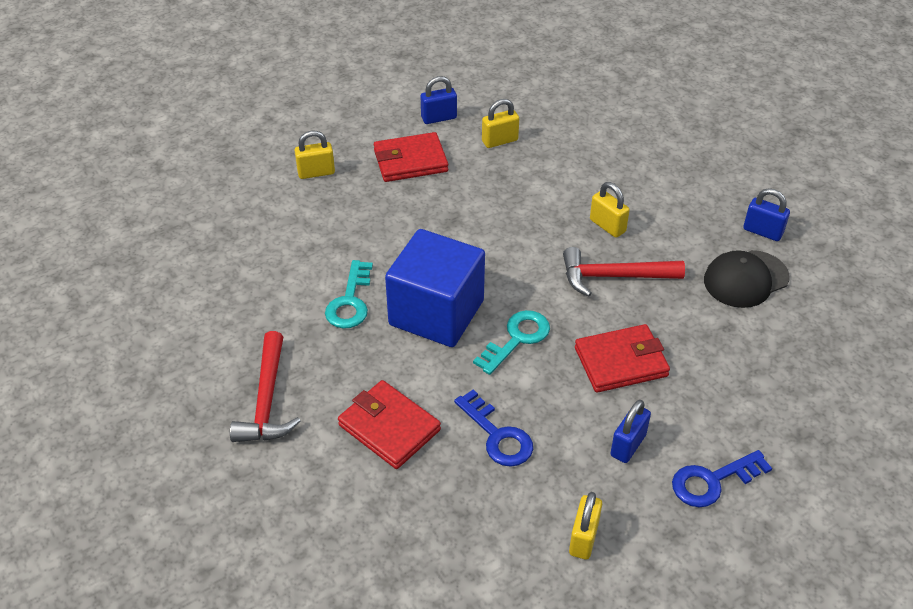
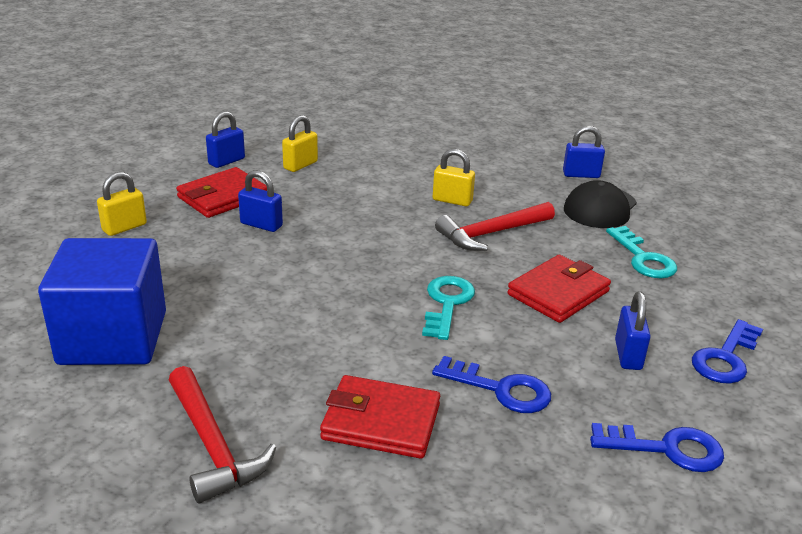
camera: 30 degrees left, 15 degrees down
(350, 301) = (245, 322): turquoise key -> turquoise key (643, 258)
(423, 203) = (261, 225): none -> blue padlock
(436, 313) = (348, 306): blue cube -> blue cube (113, 338)
(583, 538) = (666, 449): yellow padlock -> blue key

